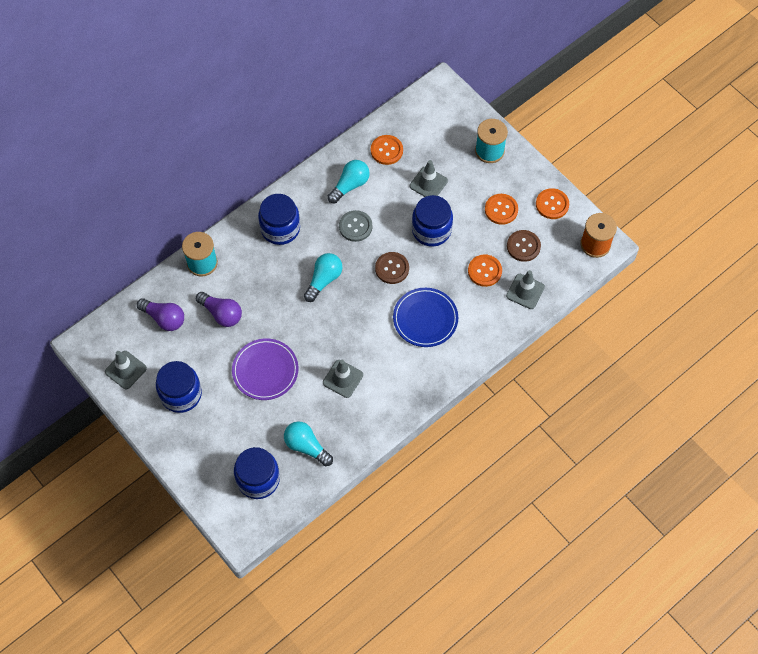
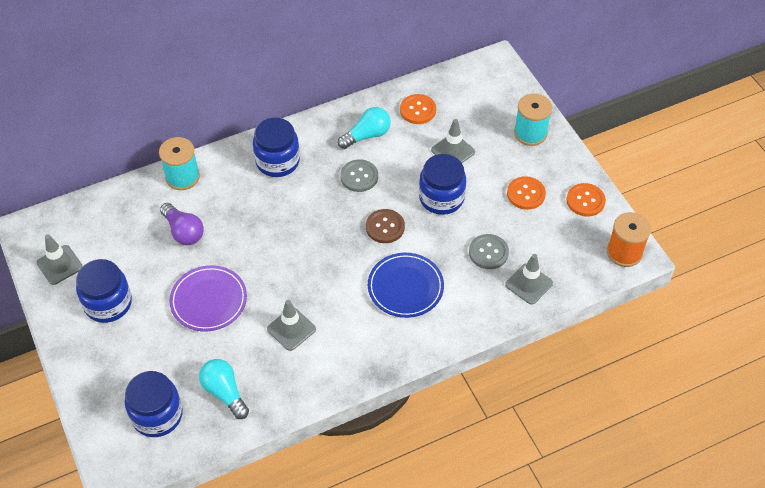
camera: 15 degrees right, 10 degrees down
(164, 318) = (121, 222): purple light bulb -> none
(324, 280) = (306, 222): turquoise light bulb -> none
(484, 271) = (488, 252): orange button -> grey button
(523, 246) = (540, 236): brown button -> none

